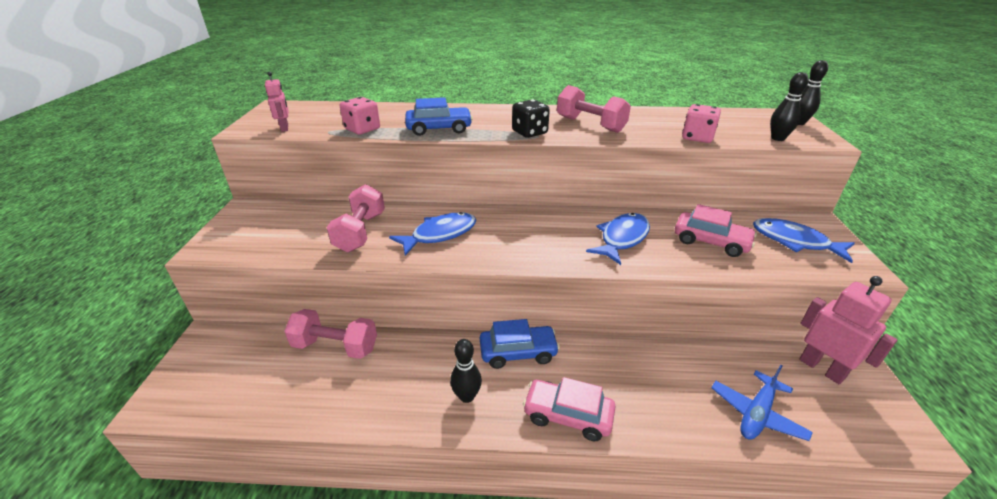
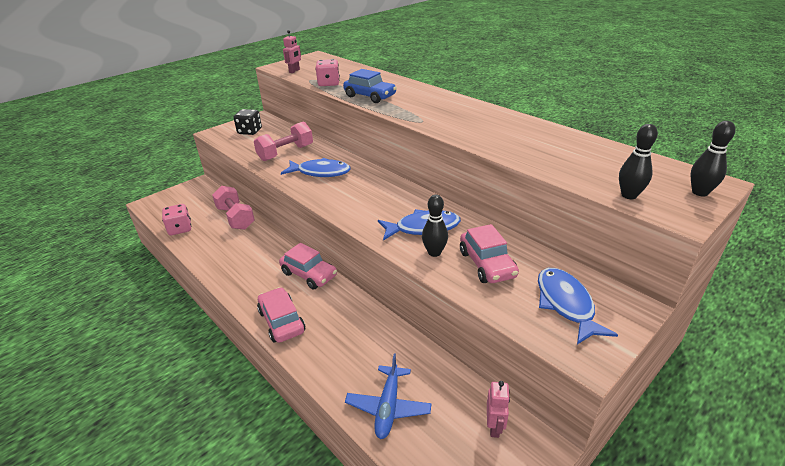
camera: 45 degrees right, 0 degrees up
(467, 396) = (252, 278): black bowling pin -> black bowling pin (434, 252)
(518, 352) = (309, 274): blue car -> pink car
(529, 132) = (420, 117): black dice -> black dice (250, 131)
(590, 124) = (478, 126): pink dumbbell -> none
(697, 137) = (545, 165): pink dice -> pink dice (180, 229)
(757, 413) = (388, 407): blue plane -> blue plane turned 75 degrees counterclockwise
(822, 368) = (494, 426): pink robot -> pink robot, size x0.56

